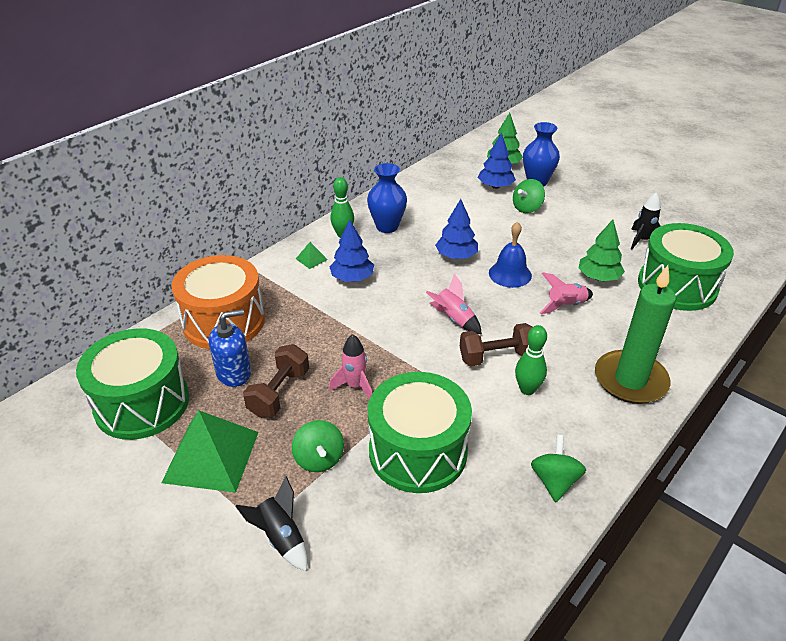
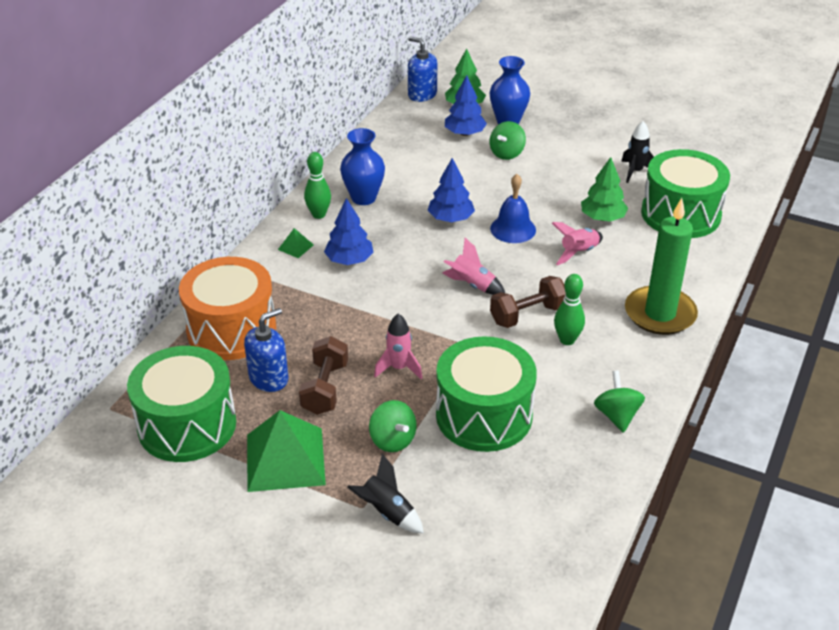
camera: 15 degrees left, 0 degrees up
(470, 151) = (422, 94): none -> blue soap dispenser

